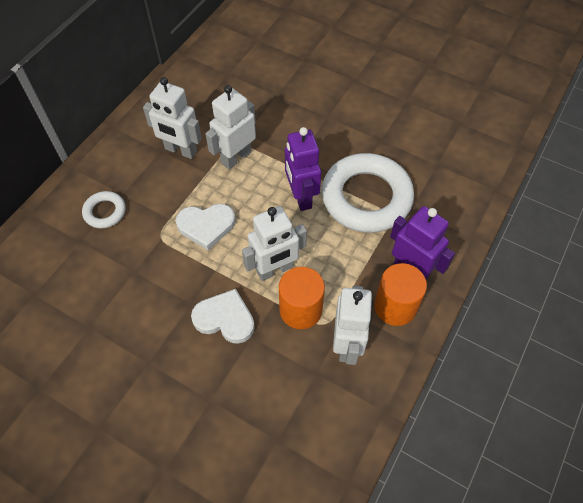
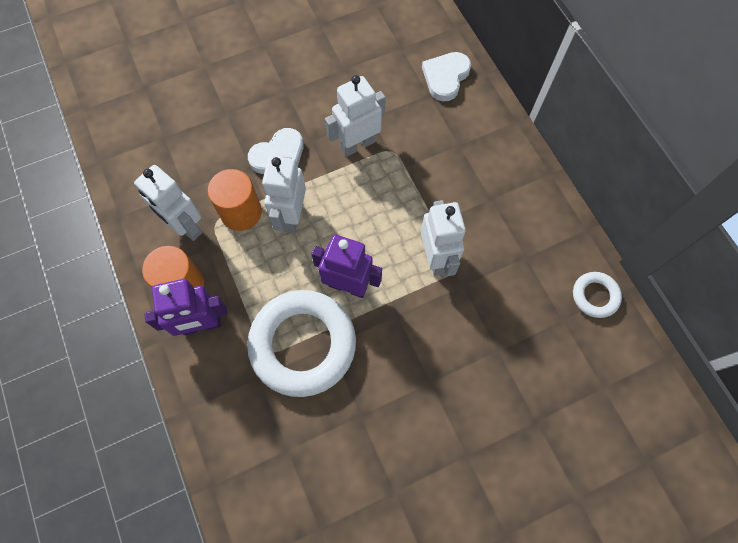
camera: 125 degrees right, 10 degrees up
(105, 212) = (447, 123): white ring -> white ring (595, 296)
(180, 150) = (479, 215): white robot -> white robot (357, 145)
(206, 226) = (375, 190): white heart -> white heart (445, 77)

